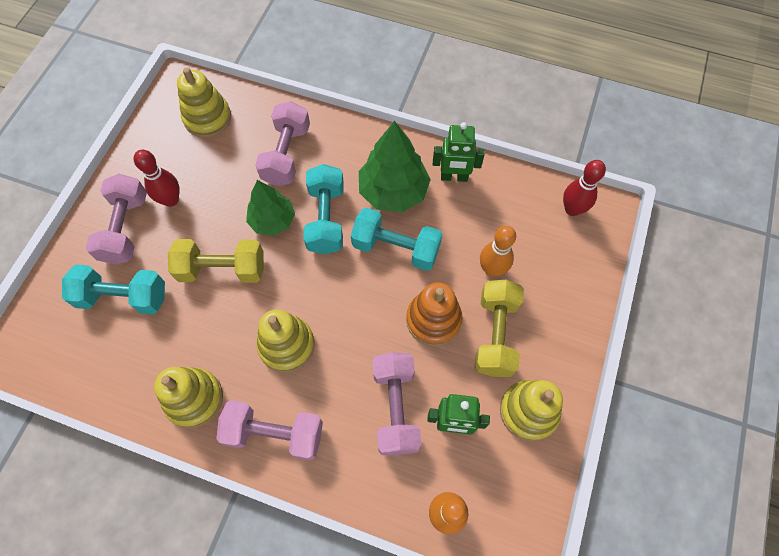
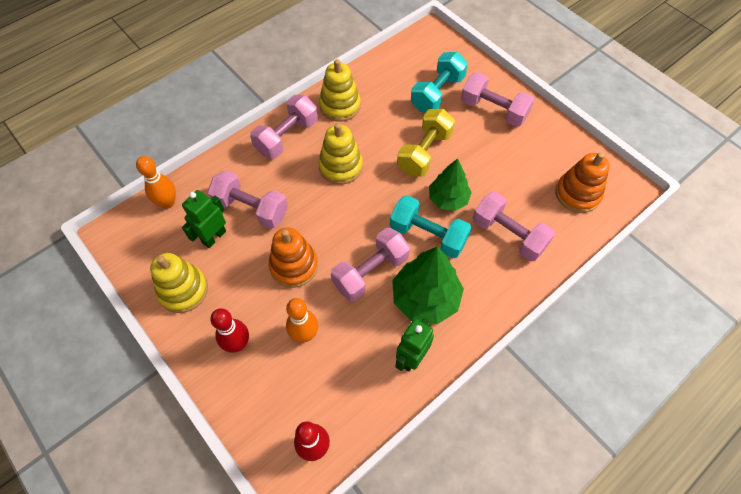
camera: 120 degrees right, 5 degrees down
(171, 200) = (504, 143): red bowling pin -> red bowling pin (238, 344)
(207, 118) = (577, 194): yellow stacking toy -> orange stacking toy
(396, 248) = (370, 272): turquoise dumbbell -> pink dumbbell
(495, 334) = (252, 303): yellow dumbbell -> none

